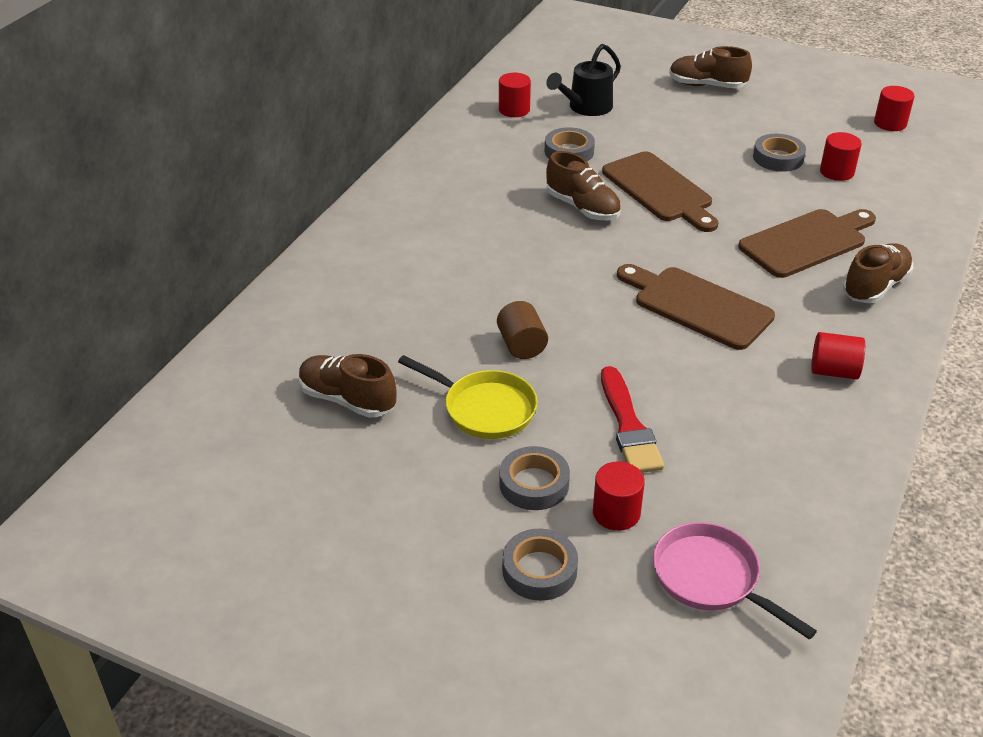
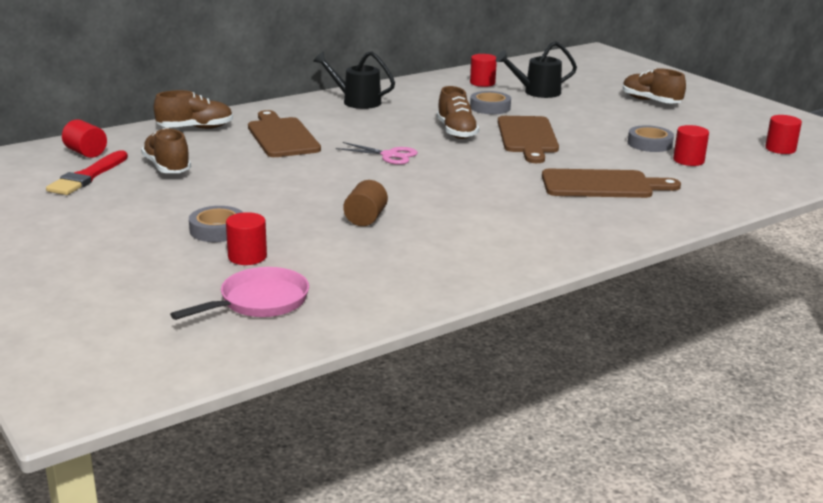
camera: 30 degrees right, 15 degrees down
(418, 192) = (356, 101): none -> black watering can
(484, 409) = (241, 193): yellow pan -> none
(521, 345) = (311, 175): brown cylinder -> brown cylinder (365, 219)
(539, 570) = (158, 263): grey tape -> none
(562, 276) = (389, 155): none -> pink scissors
(628, 426) = (320, 226): red brush -> red brush (87, 176)
(697, 306) = (463, 191): brown cutting board -> brown cutting board (282, 136)
(711, 578) = (259, 302): pink pan -> pink pan turned 60 degrees clockwise
(833, 371) = (515, 245): red cylinder -> red cylinder (86, 153)
(875, 287) = (621, 218): brown shoe -> brown shoe (195, 128)

